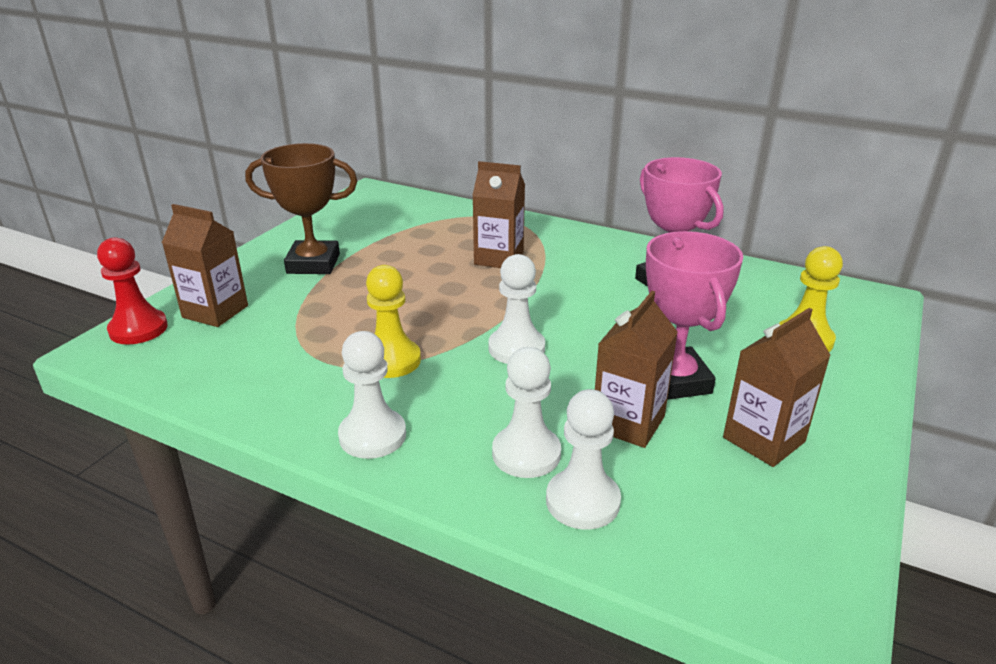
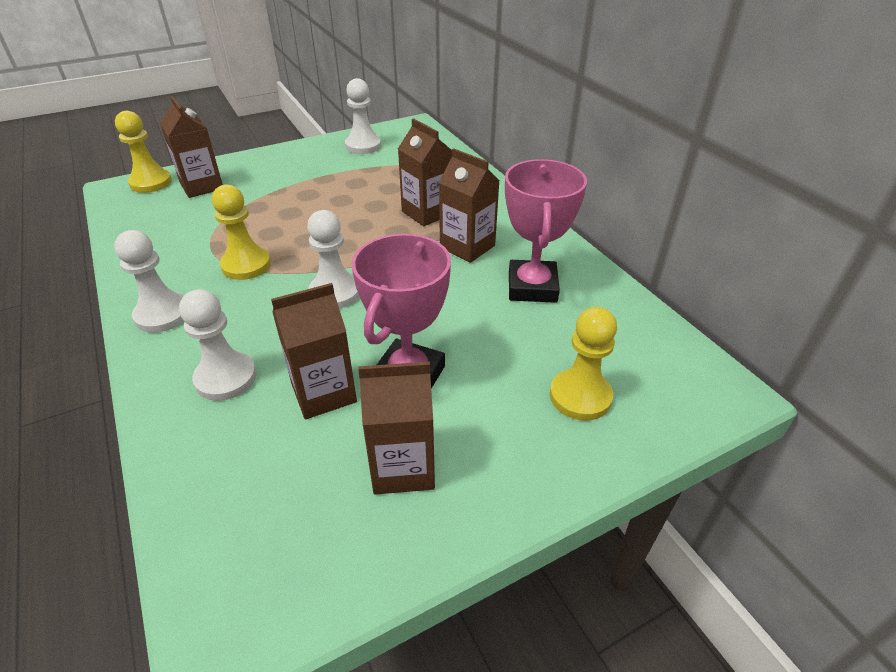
camera: 35 degrees right, 10 degrees up
(138, 329) = (151, 182): red pawn -> yellow pawn
(313, 264) = (300, 172): brown trophy -> none
(574, 272) = (467, 247): none -> brown carton
(582, 501) = (207, 435): white pawn -> white pawn (363, 146)

